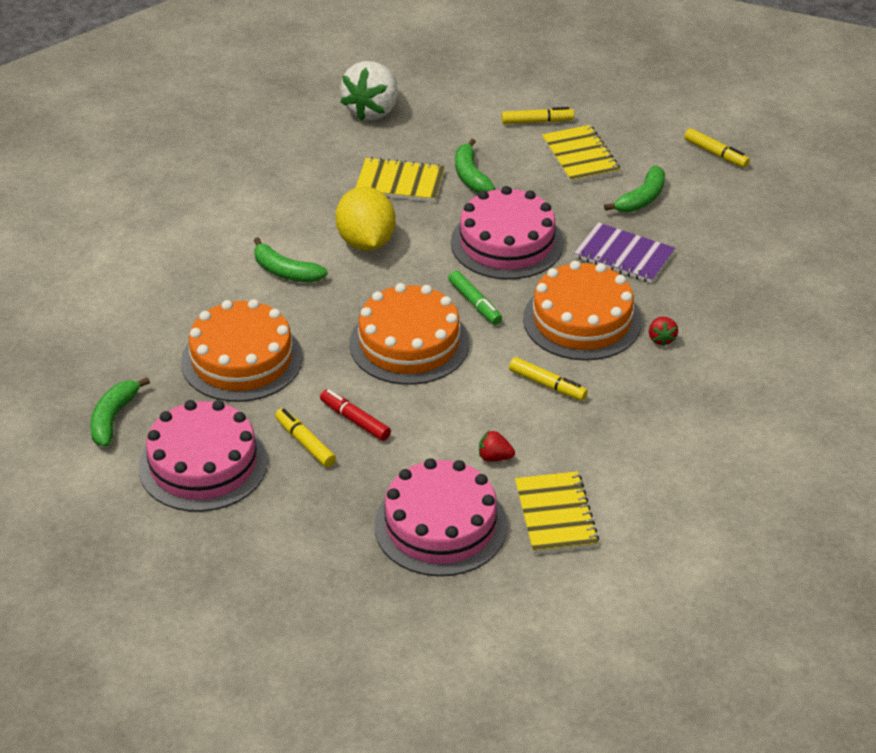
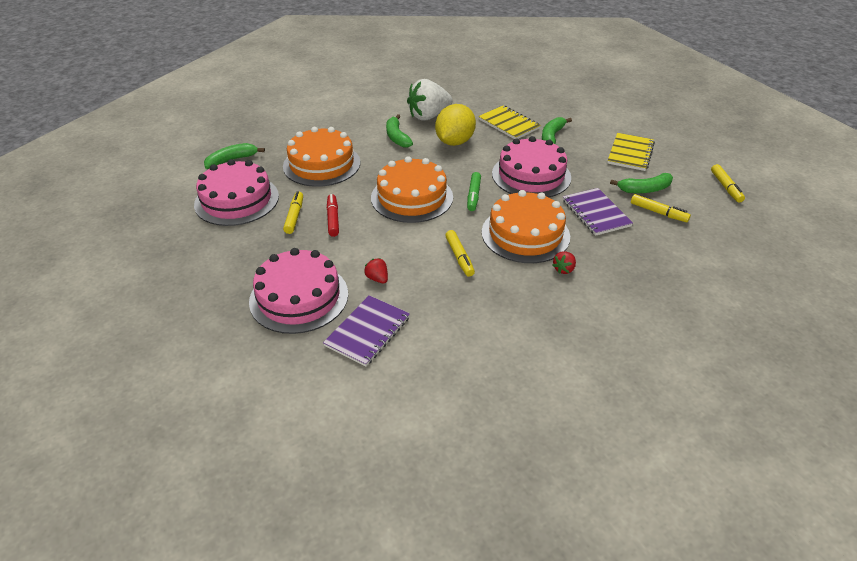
camera: 40 degrees right, 0 degrees up
(372, 110) = (536, 89): white strawberry -> white strawberry (428, 116)
(537, 121) = (624, 127): yellow marker -> yellow marker (658, 212)
(555, 515) = (368, 332): yellow notebook -> purple notebook

